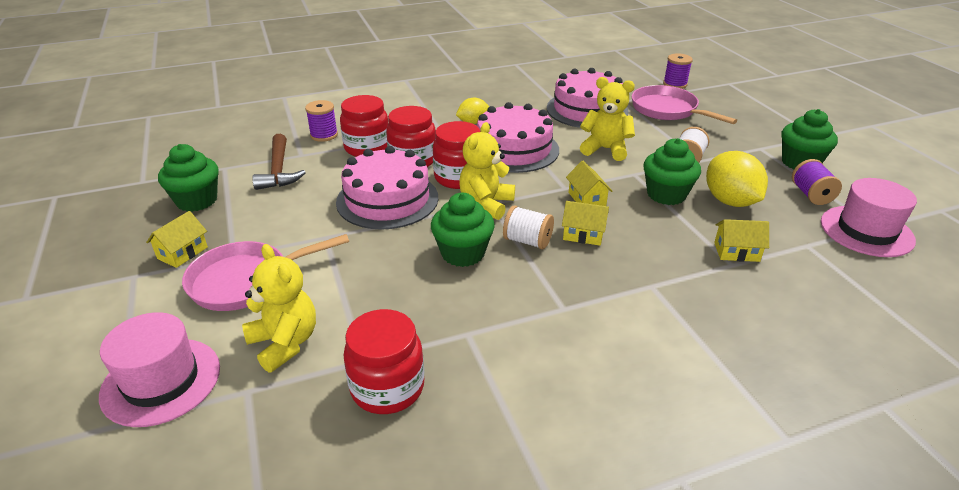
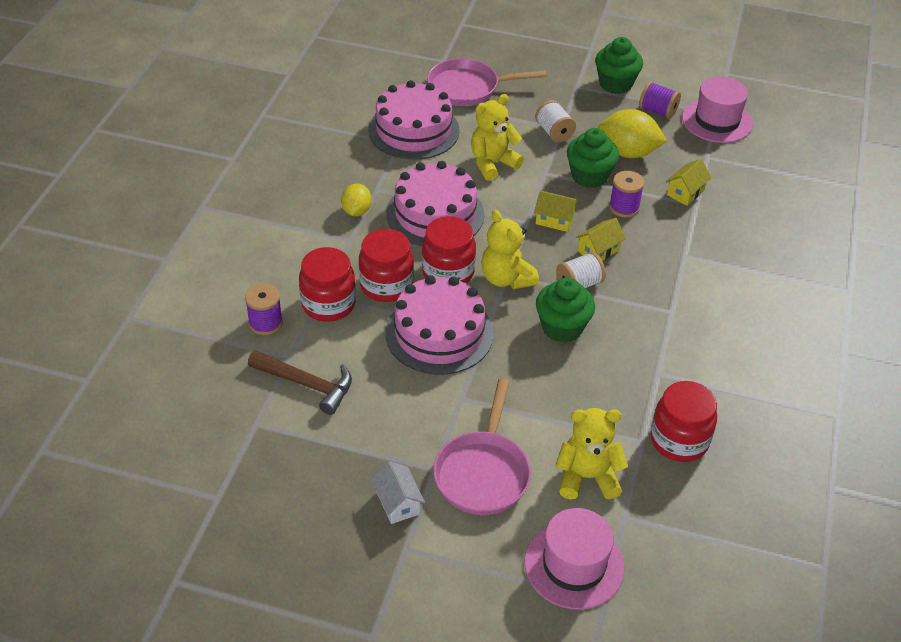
camera: 55 degrees left, 10 degrees up
(182, 253) = (398, 503): yellow house -> white house
(197, 201) = (307, 465): green cupcake -> none
(675, 84) = (428, 52): purple spool -> purple spool (624, 207)

